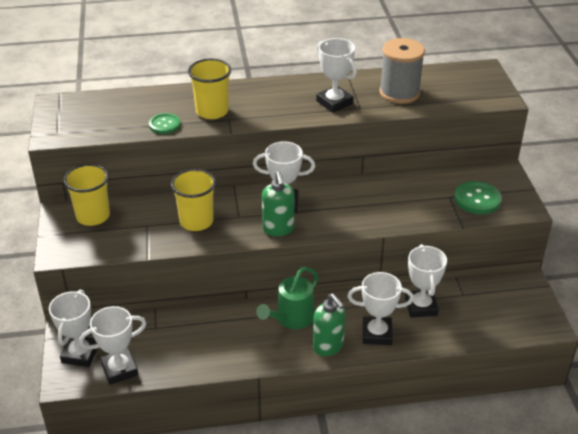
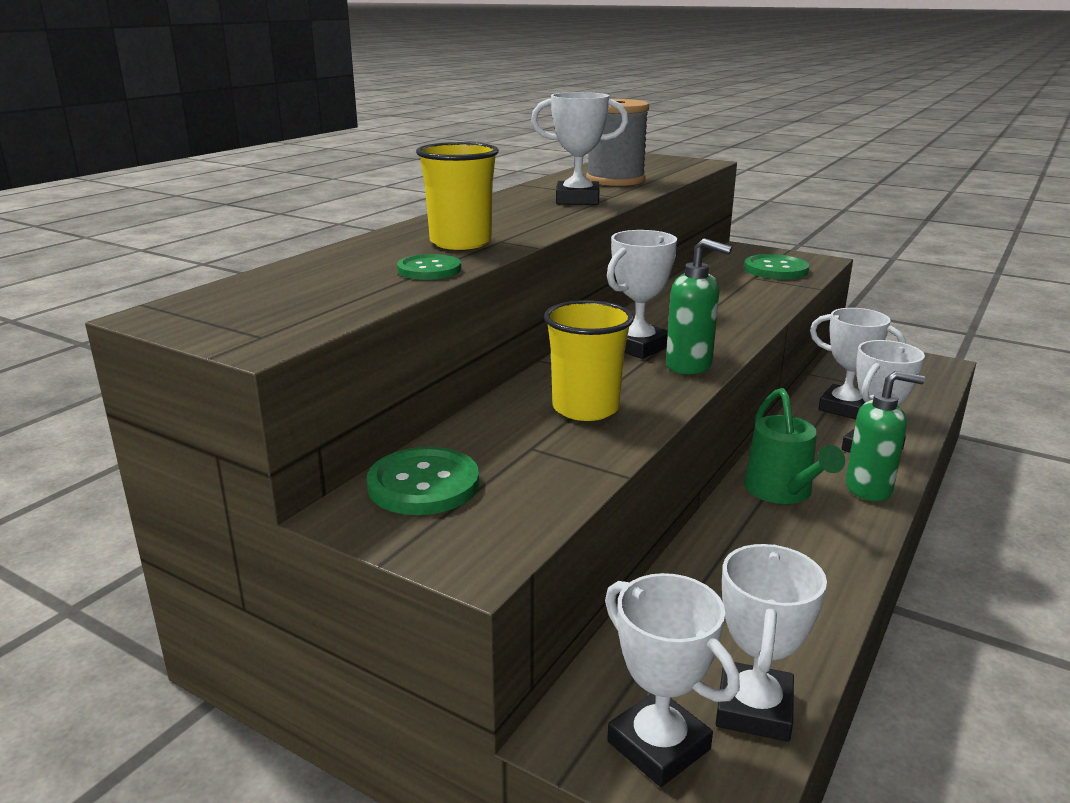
camera: 50 degrees left, 15 degrees down
(93, 216) = (423, 484): yellow cup -> green button

